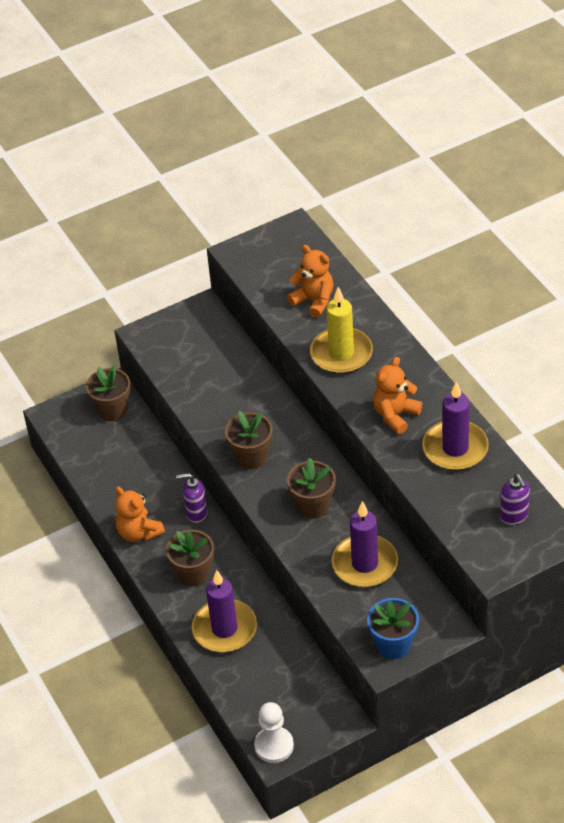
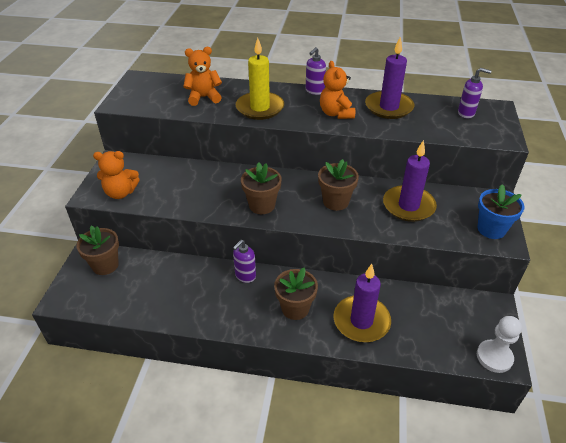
camera: 55 degrees left, 5 degrees down
(139, 532) = (225, 316): orange teddy bear -> orange teddy bear (121, 193)
(422, 372) = (314, 91): none -> purple soap dispenser

